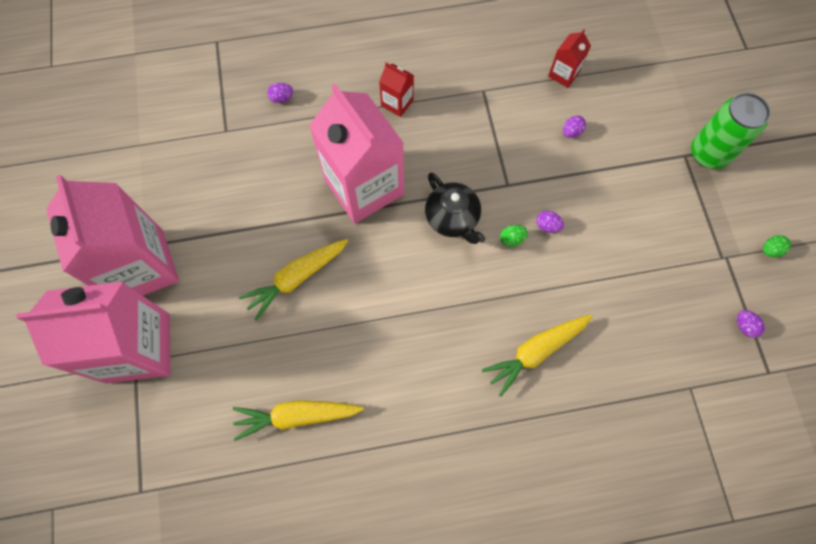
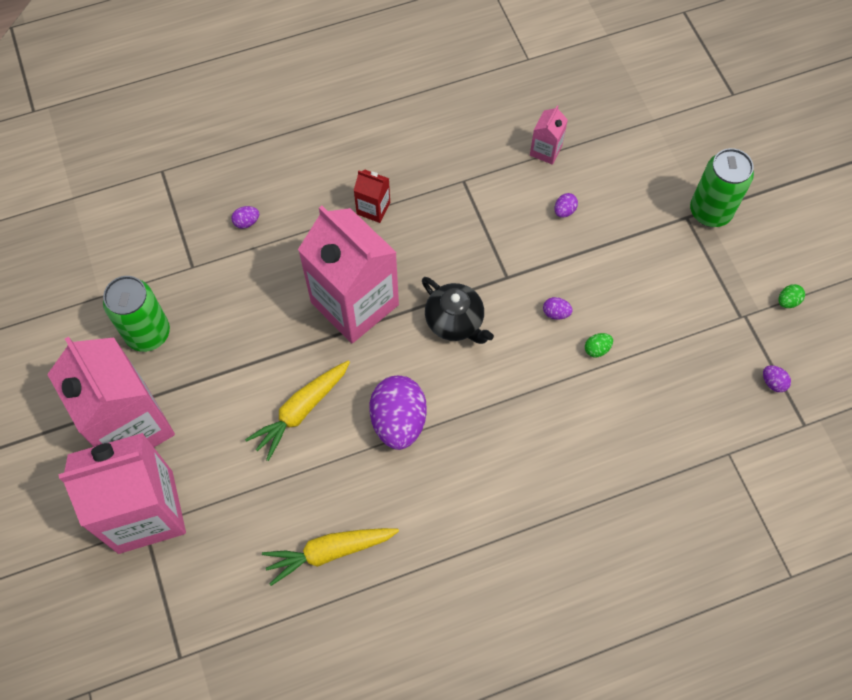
camera: 10 degrees left, 5 degrees down
(174, 184) = (148, 333): none -> green can
(383, 303) = (398, 421): none -> purple egg
(511, 239) = (521, 333): green egg -> green egg (597, 349)
(536, 352) = (566, 444): yellow carrot -> none
(563, 74) = (545, 150): red carton -> pink carton

